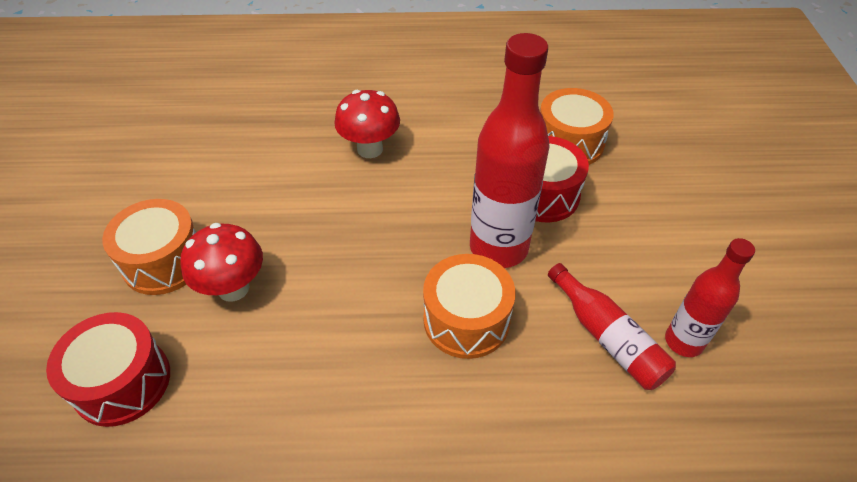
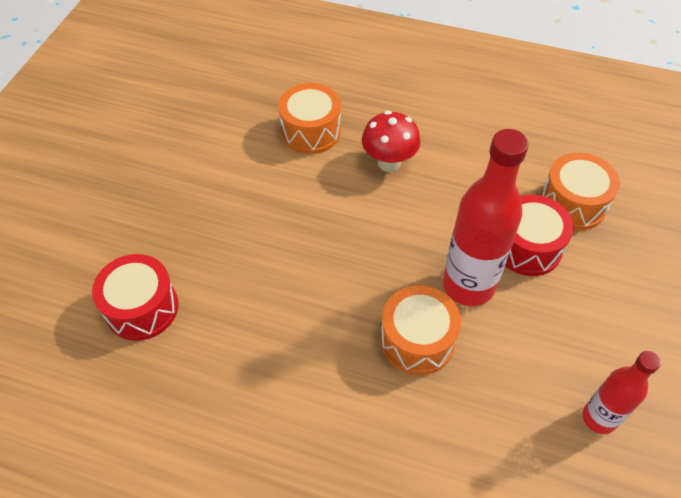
camera: 20 degrees right, 5 degrees up
(164, 261) = (195, 219): orange drum -> orange drum (311, 131)
(233, 288) = (241, 257): red mushroom -> none
(607, 337) = (532, 392): red bottle -> none

